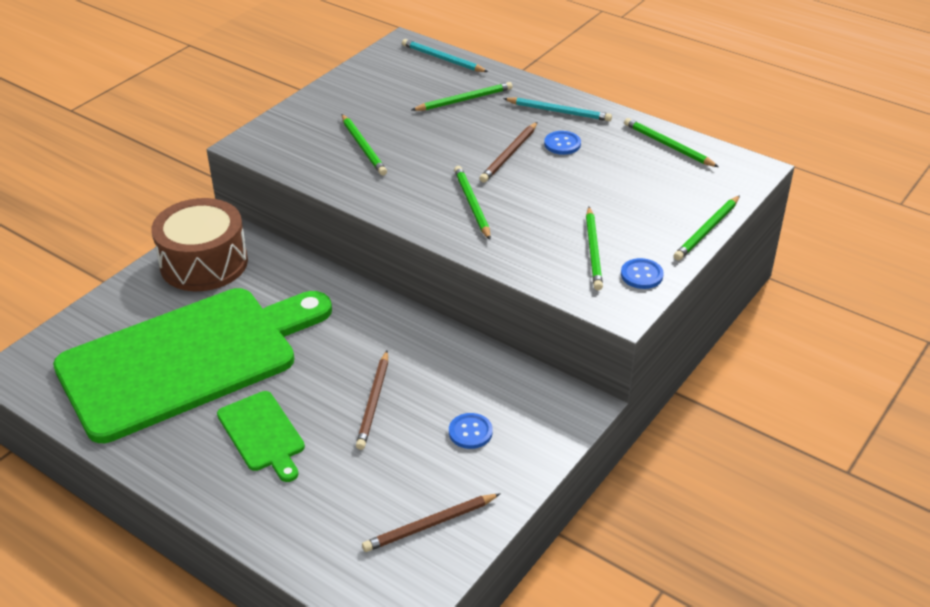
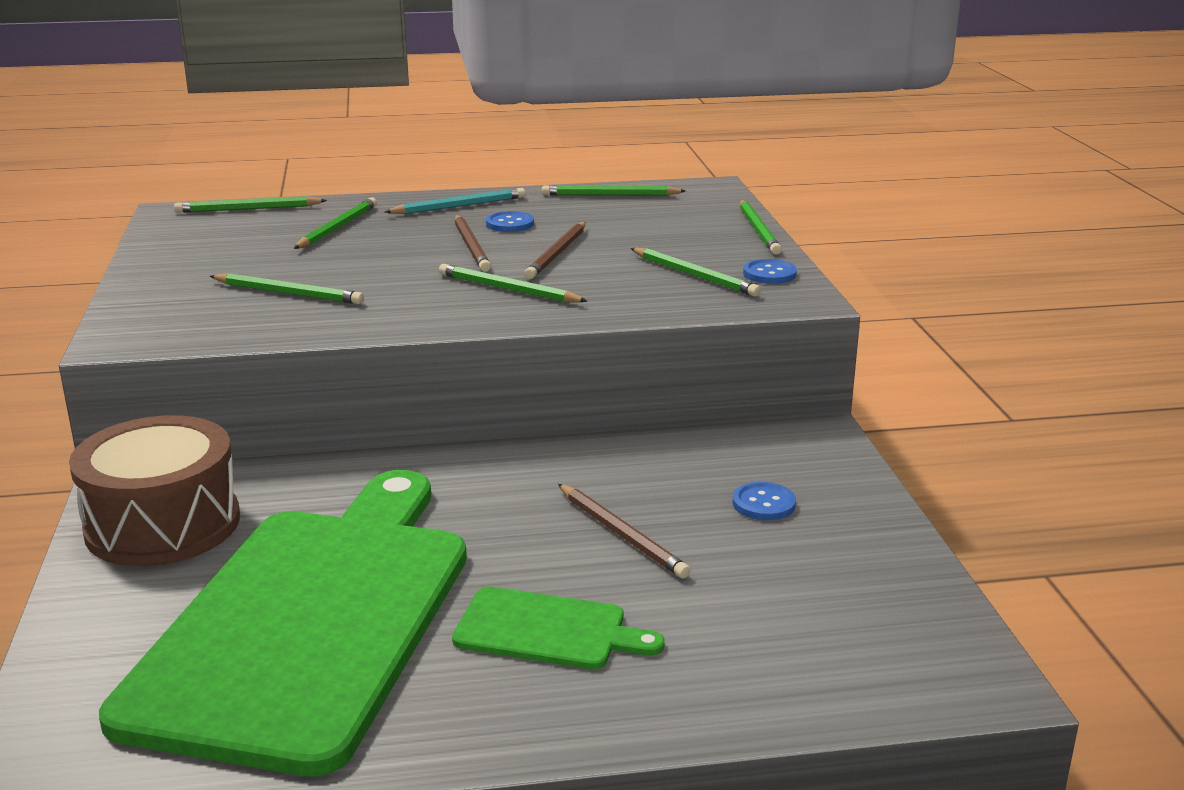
camera: 45 degrees left, 15 degrees down
(430, 525) = (872, 593): brown pencil -> brown pencil (557, 253)
(442, 59) = (248, 209): turquoise pencil -> green pencil

